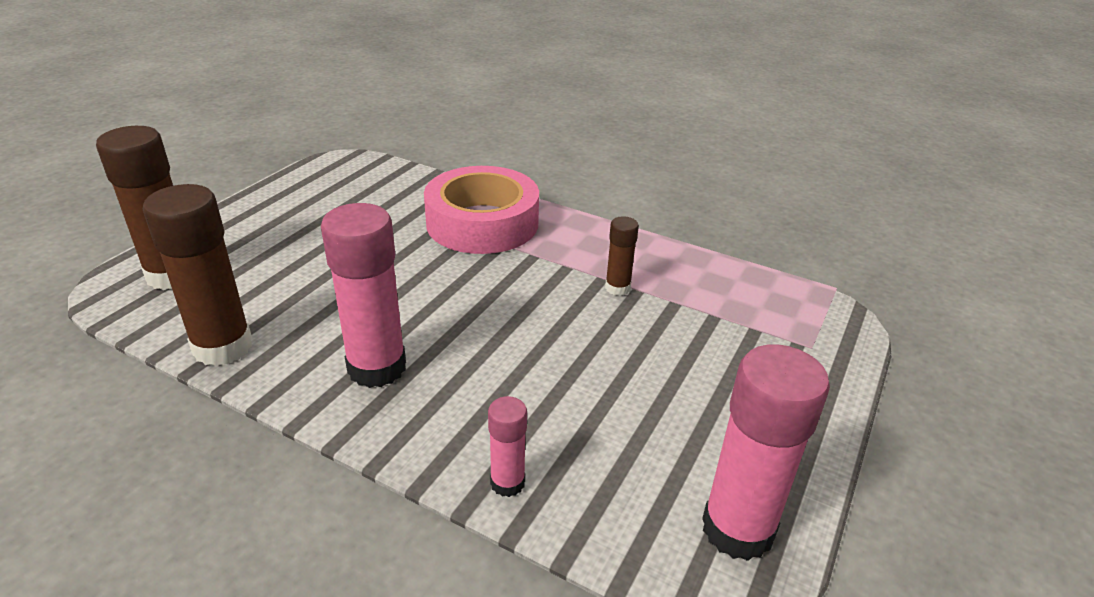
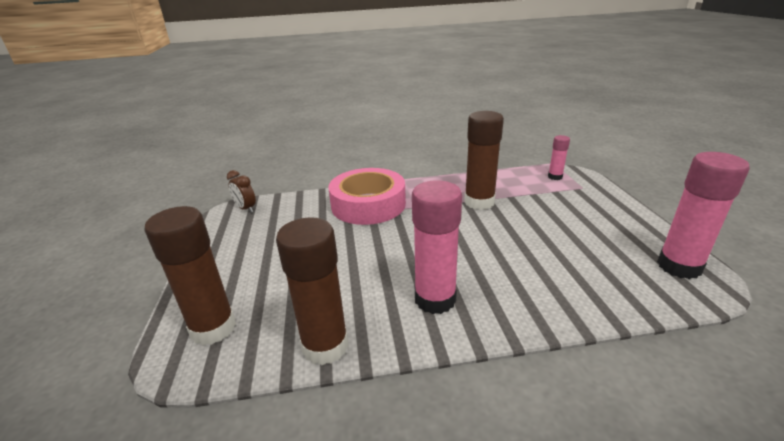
camera: 35 degrees left, 5 degrees down
(359, 166) = (246, 208): none -> brown clock
(507, 483) = (582, 309): pink glue stick -> pink glue stick (555, 177)
(617, 288) = (479, 202): brown glue stick -> brown glue stick, size x1.95

